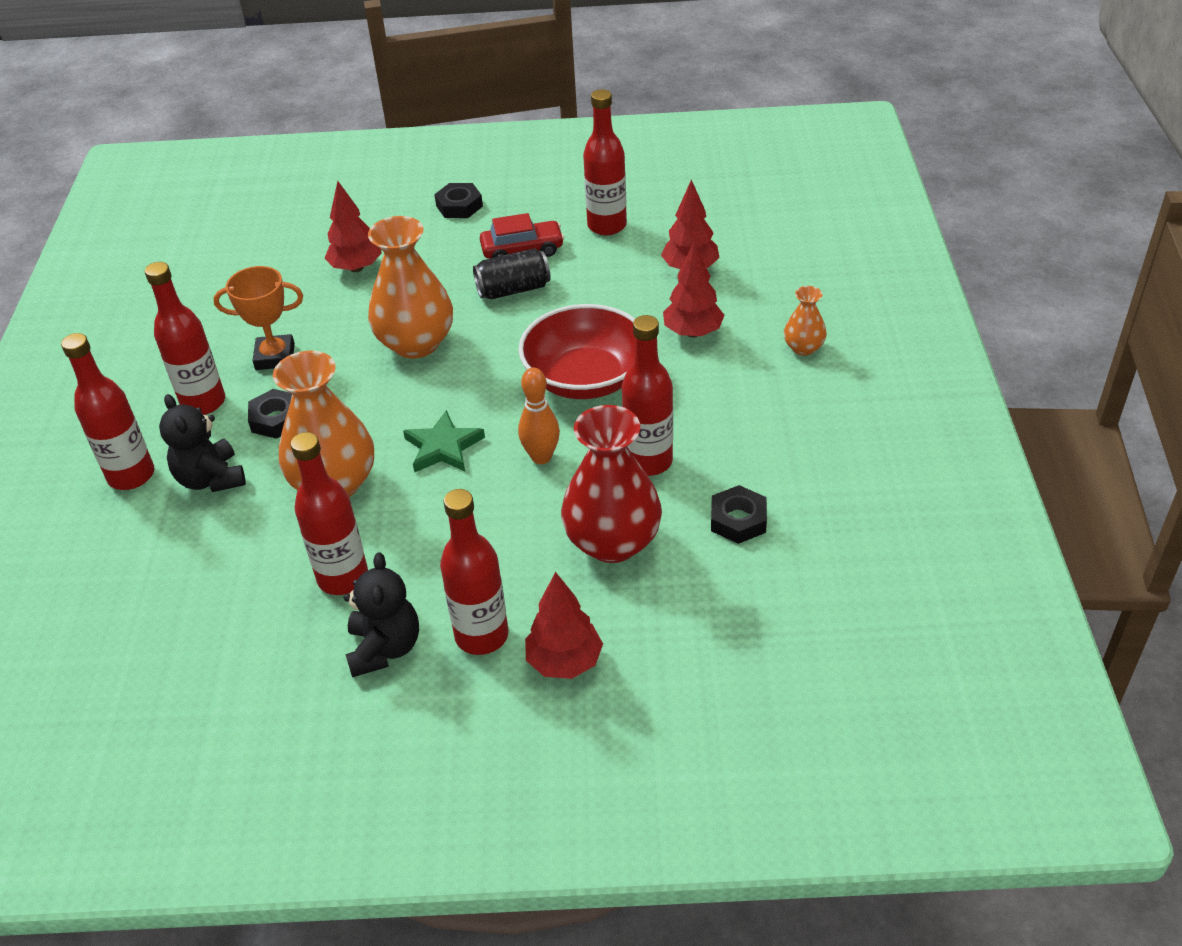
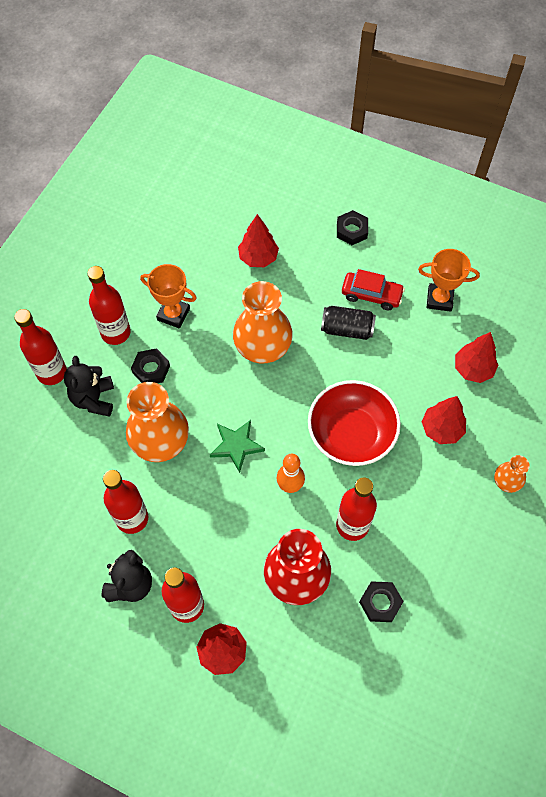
camera: 25 degrees right, 20 degrees up
(607, 226) = (439, 299): red bottle -> orange trophy

